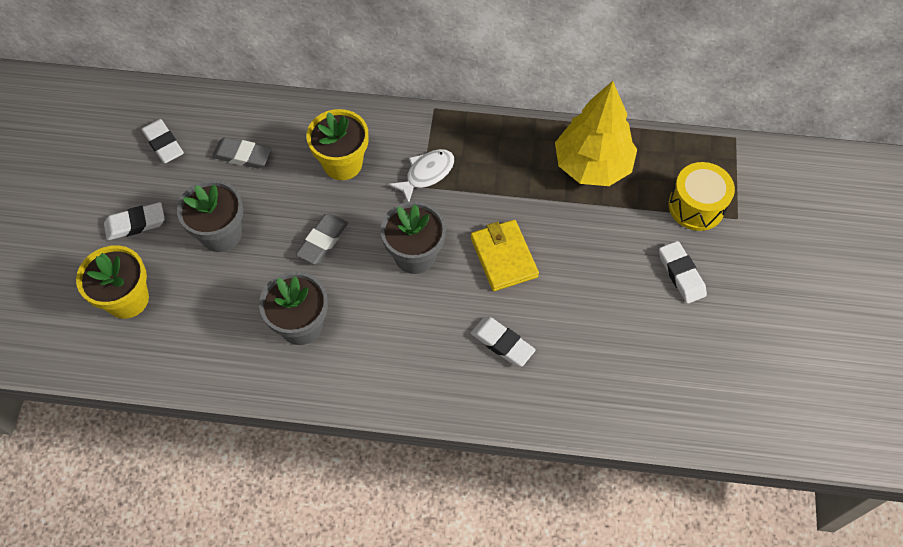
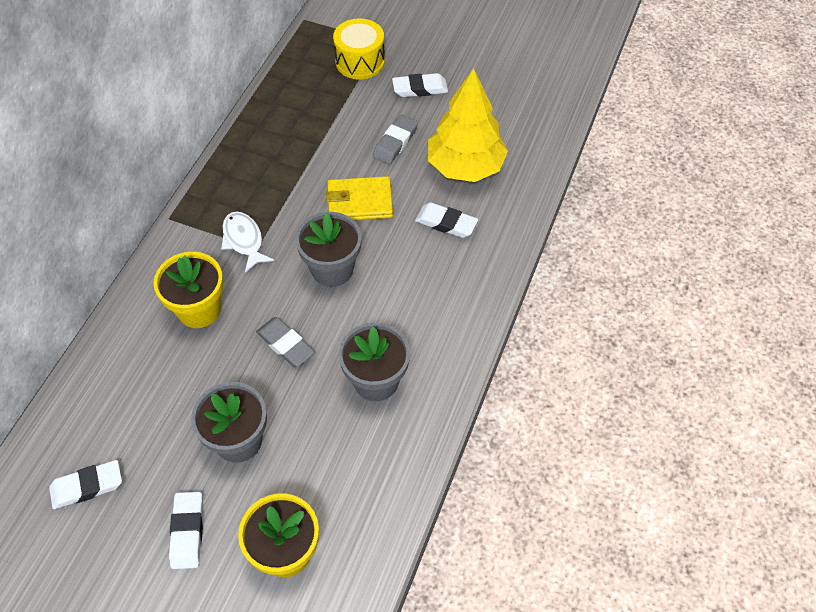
camera: 75 degrees left, 5 degrees down
(242, 156) = (144, 403): grey eraser -> grey eraser (395, 142)
(502, 343) = (446, 223): white eraser -> white eraser turned 60 degrees clockwise
(592, 165) = (290, 116): yellow tree -> yellow tree (465, 166)

